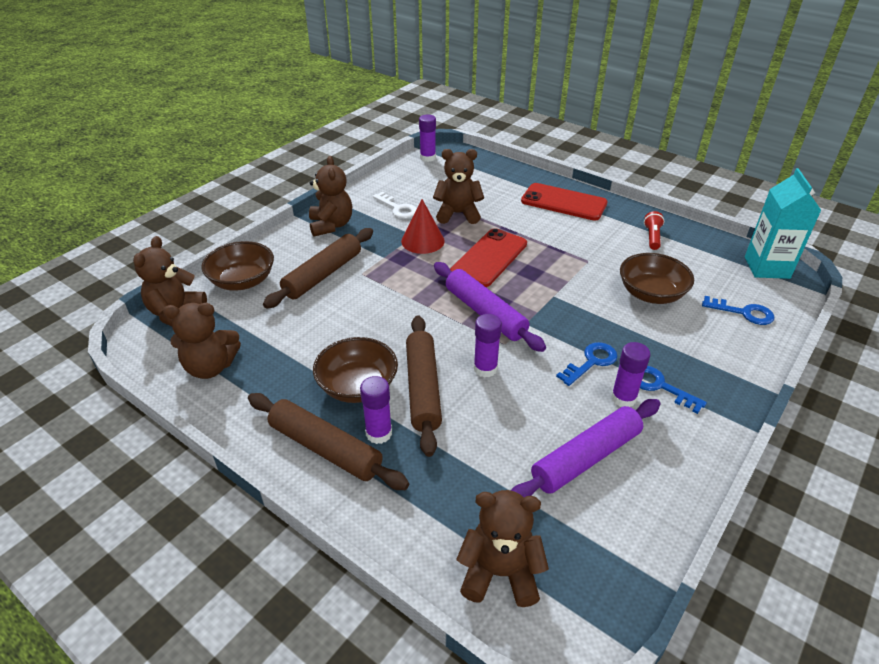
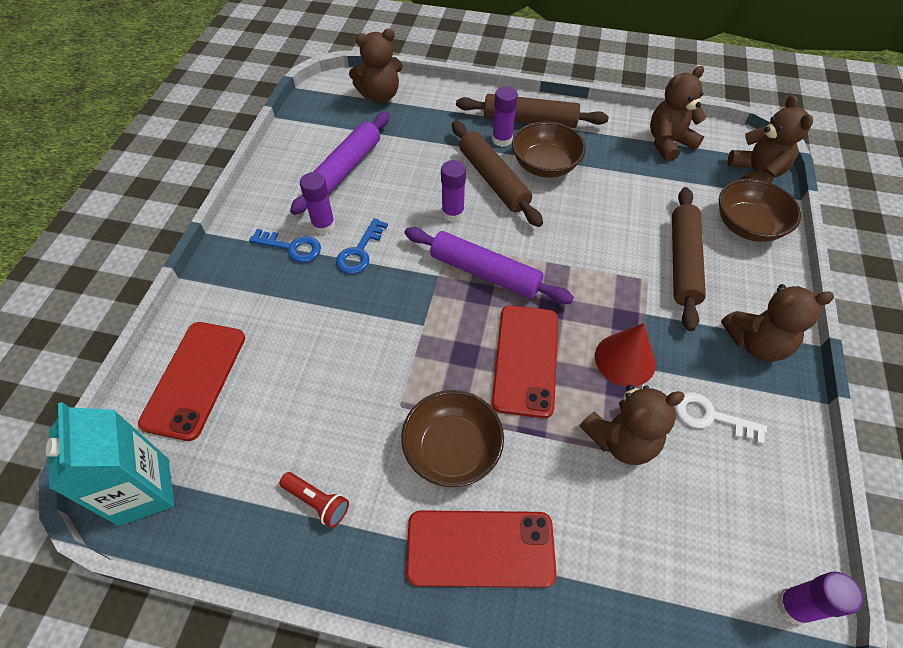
camera: 155 degrees right, 15 degrees up
(331, 225) = (756, 343): brown teddy bear -> brown teddy bear turned 60 degrees counterclockwise
(651, 294) = (309, 370): brown bowl -> brown bowl (452, 449)
(652, 237) = (317, 502): red flashlight -> red flashlight turned 45 degrees counterclockwise
(743, 312) = (195, 379): blue key -> red phone

